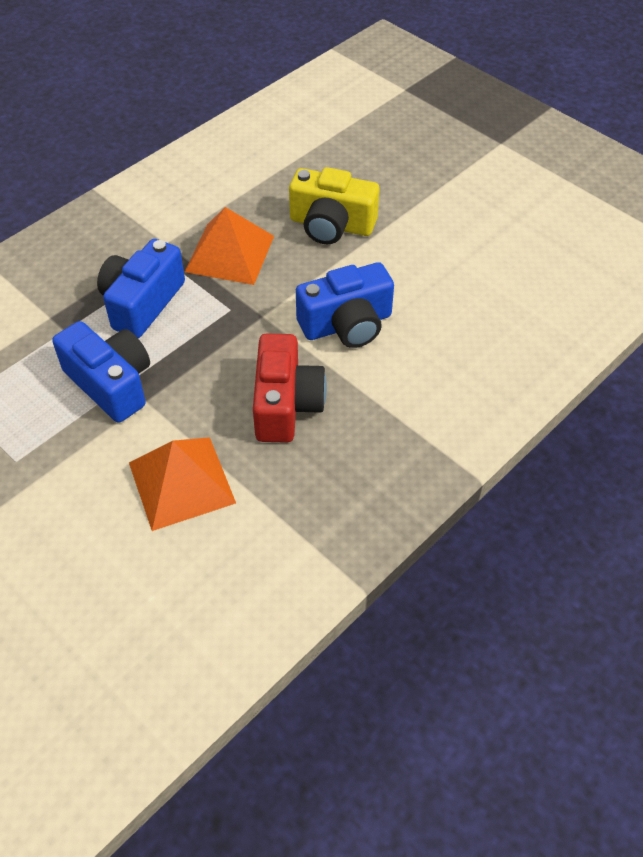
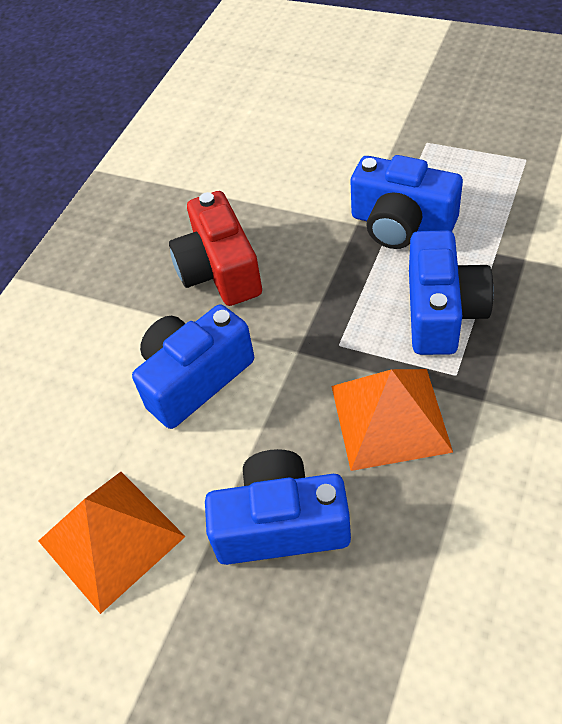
camera: 165 degrees right, 0 degrees up
(182, 482) = (276, 178): orange pyramid -> orange pyramid (111, 538)
(331, 225) = (281, 524): yellow camera -> blue camera

